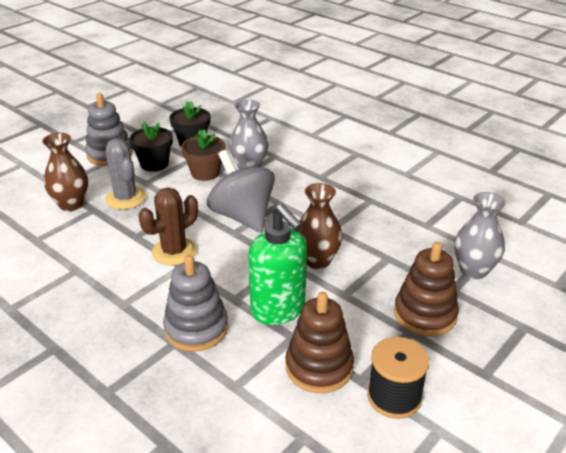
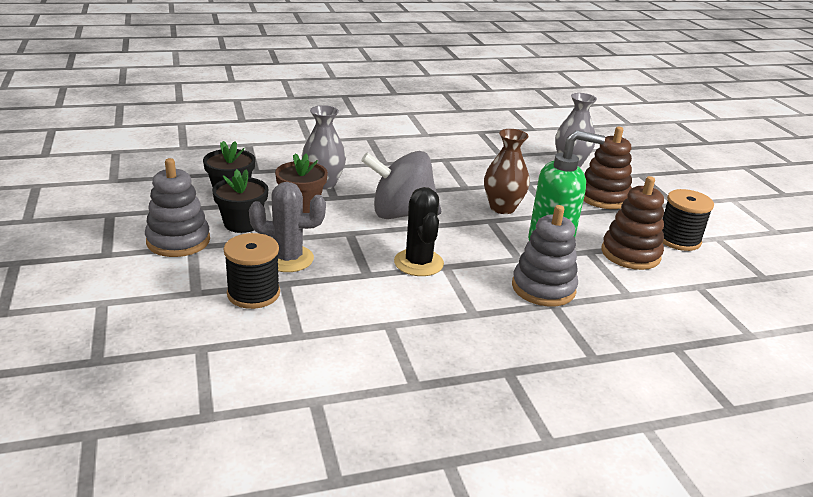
camera: 60 degrees left, 5 degrees down
(71, 204) = (253, 293): brown vase -> black spool
(174, 252) = (418, 263): brown cactus -> black cactus

